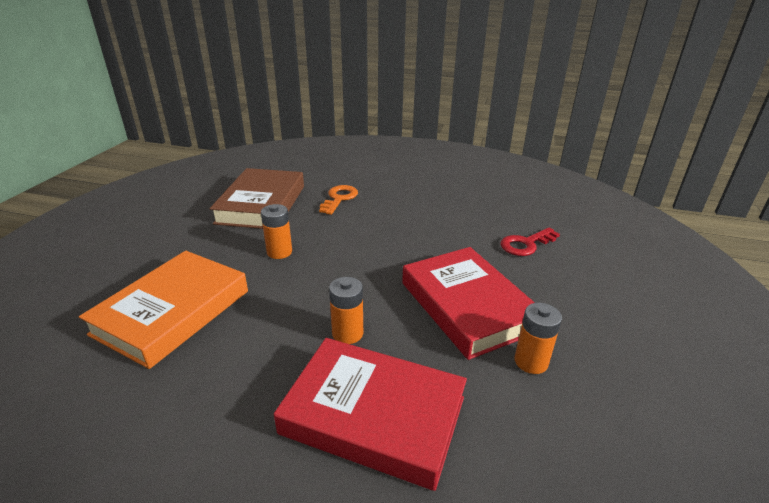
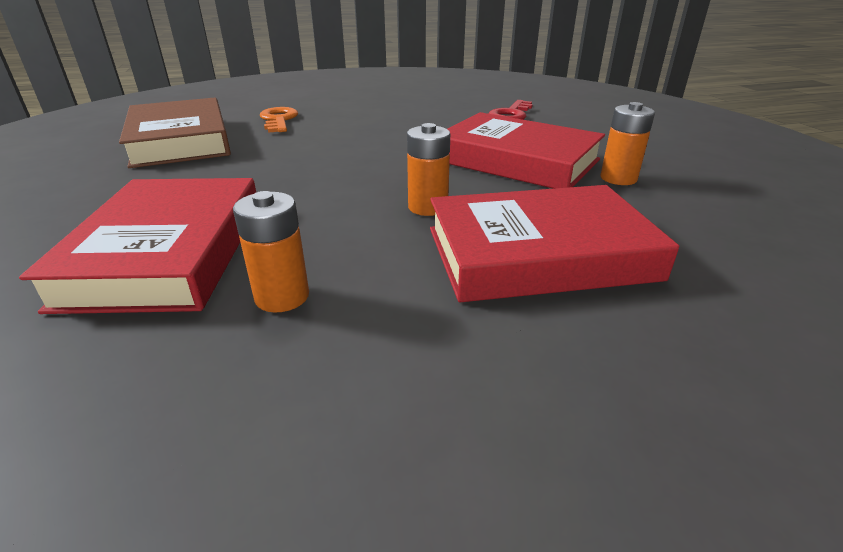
camera: 30 degrees left, 0 degrees up
(172, 312) = (167, 252): orange book -> red book
(279, 252) = (258, 170): orange battery -> orange battery (282, 297)

